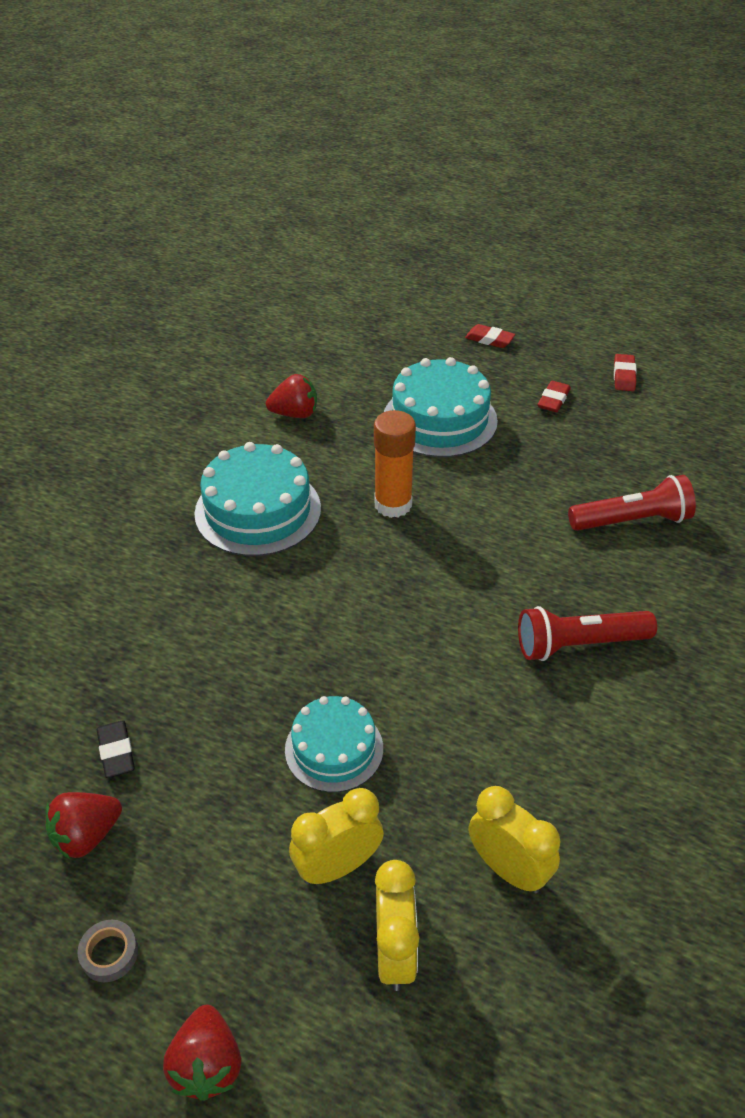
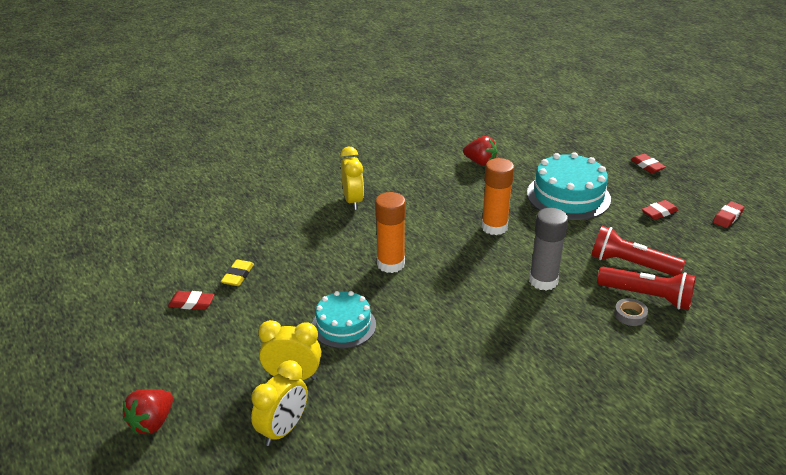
camera: 35 degrees right, 10 degrees down
(87, 836) = (192, 303): red strawberry -> red eraser
(109, 953) = (155, 355): grey tape -> grey tape (630, 315)
(116, 752) = (238, 275): black eraser -> yellow eraser
(258, 510) = (413, 200): turquoise cake -> none
(313, 623) = (390, 264): none -> orange glue stick
(508, 869) = (381, 427): yellow clock -> yellow clock (353, 201)
(511, 555) = (543, 281): none -> grey glue stick
(579, 644) = (539, 344): red flashlight -> red flashlight (631, 264)

